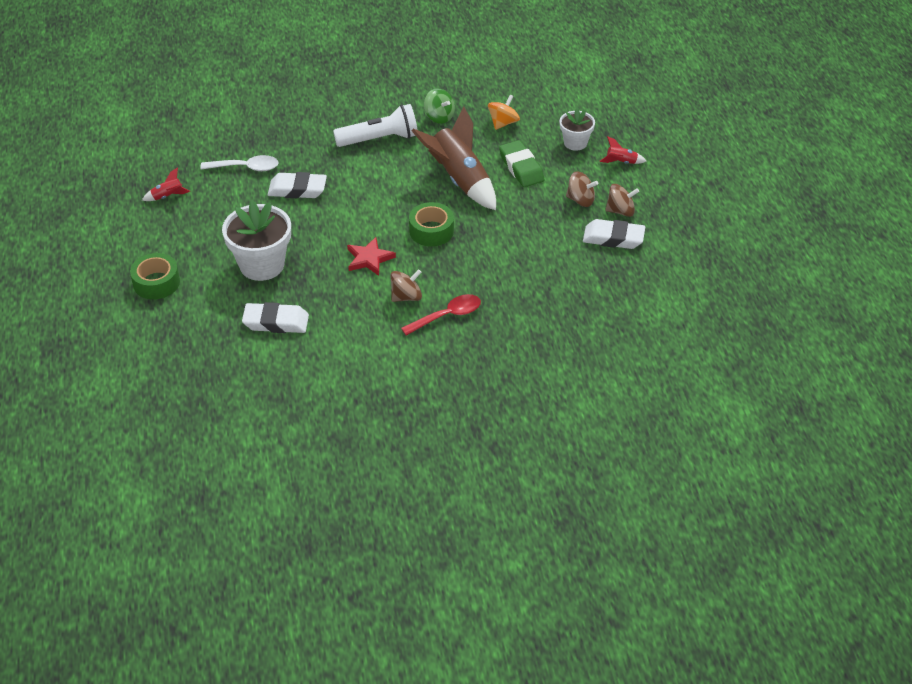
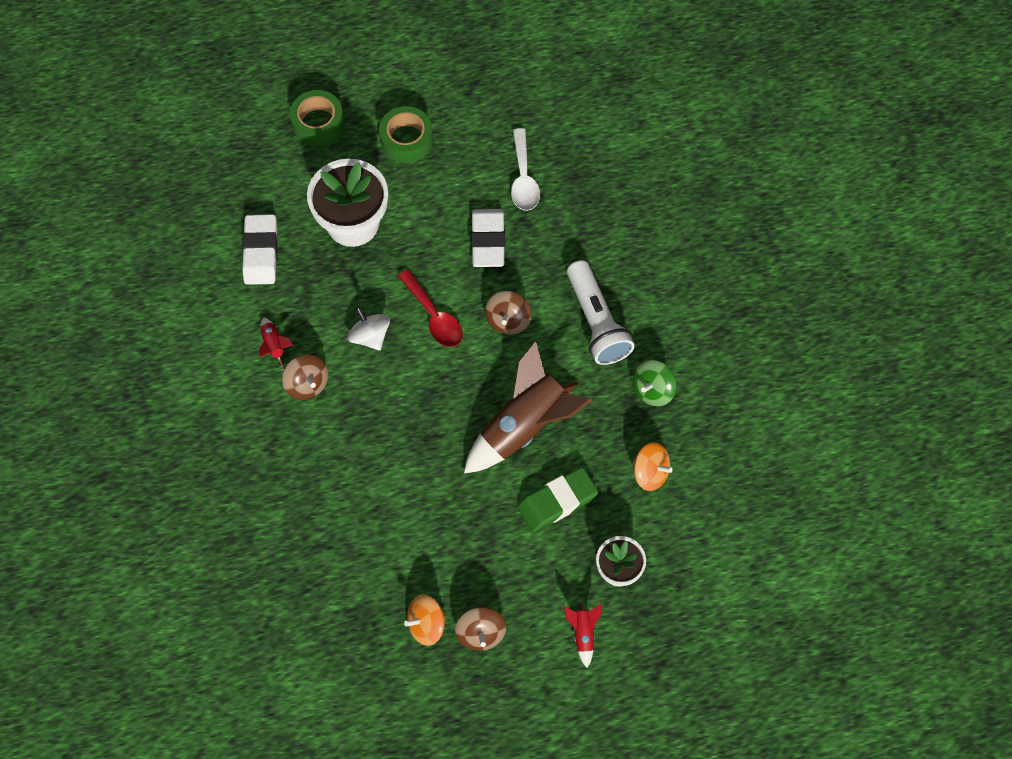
camera: 85 degrees right, 20 degrees up
(167, 196) = (463, 106): red rocket -> red rocket (274, 345)
(369, 259) = (370, 336): red star -> white spinning top
(431, 231) = (424, 401): green tape -> green tape (406, 140)
(447, 316) = (277, 432): red spoon -> red spoon (434, 316)
(580, 200) = (498, 581): brown spinning top -> brown spinning top (508, 320)
(613, 238) = (426, 624): white eraser -> orange spinning top

